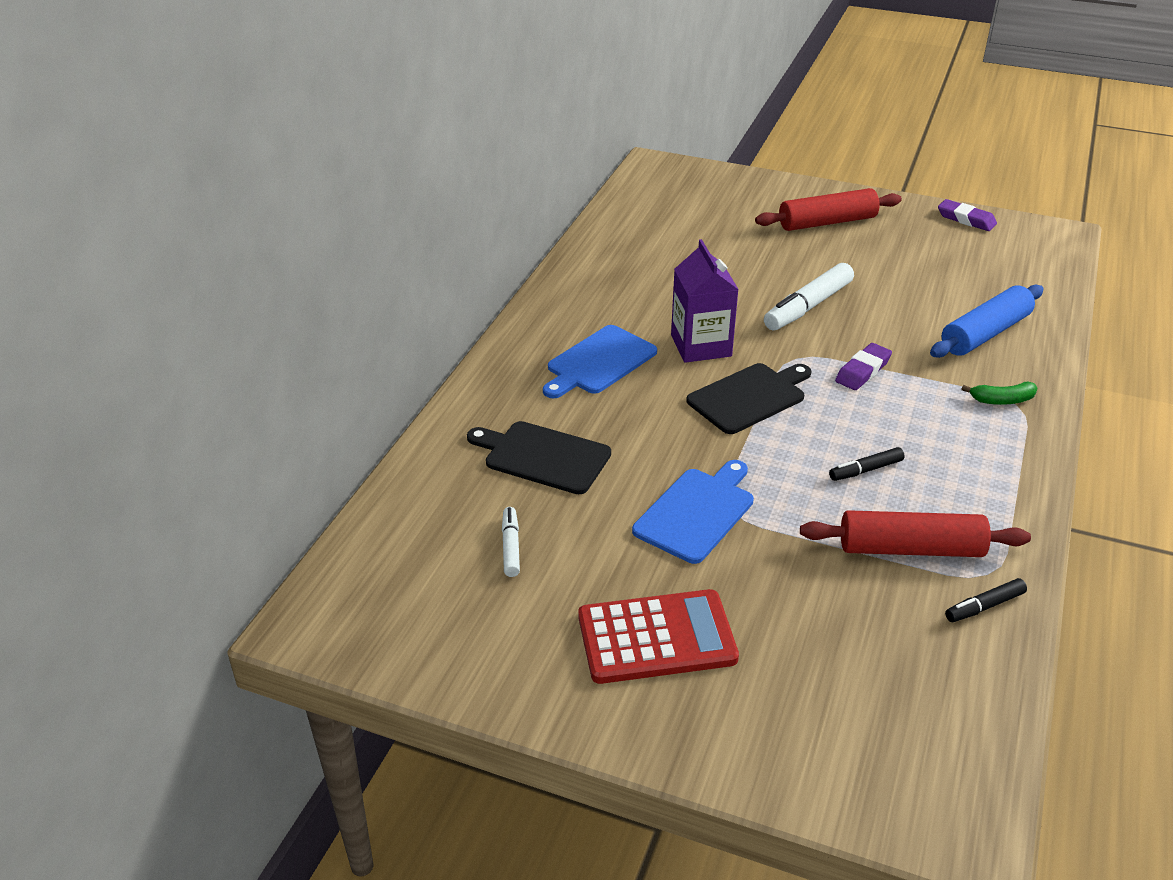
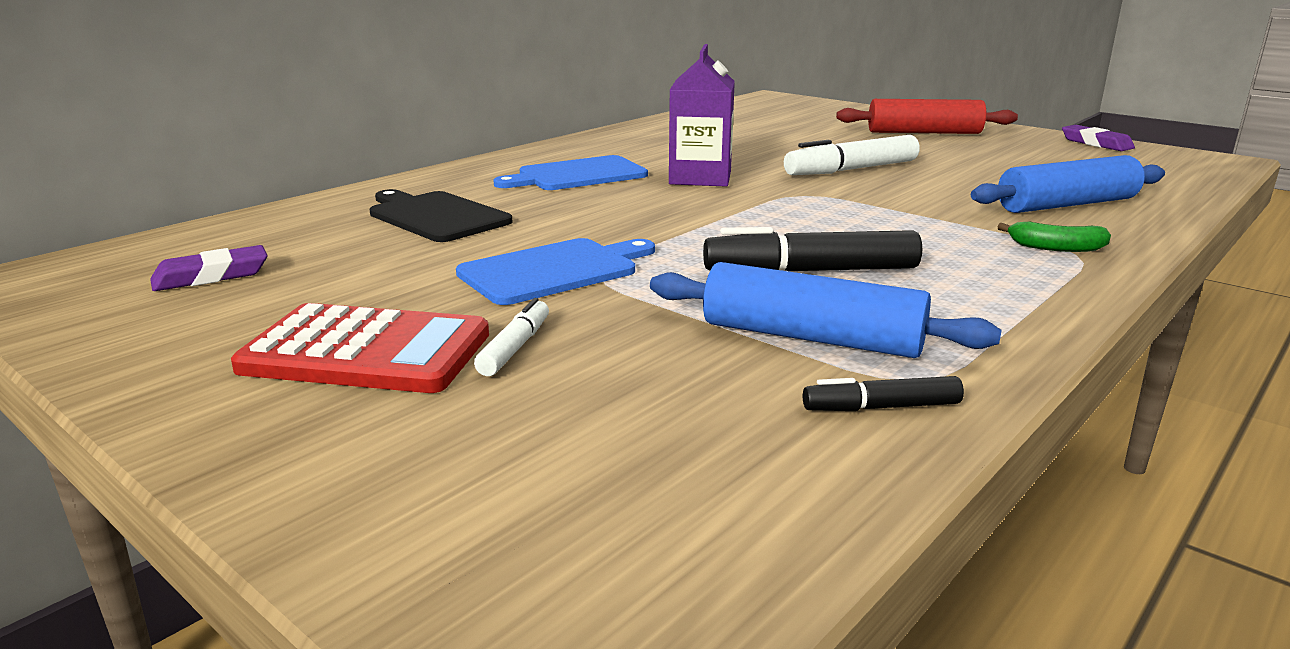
camera: 20 degrees right, 15 degrees down
(510, 547) = (309, 262): white marker -> white marker (515, 347)
(749, 397) = (718, 210): black cutting board -> none
(862, 371) = (878, 210): purple eraser -> purple eraser (211, 276)
(865, 470) = (810, 271): black marker -> black marker, size x1.87
(910, 549) = (811, 338): red rolling pin -> blue rolling pin

